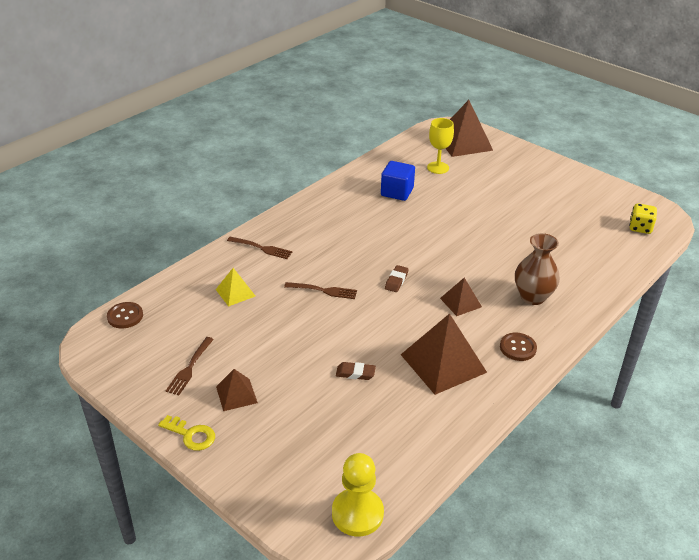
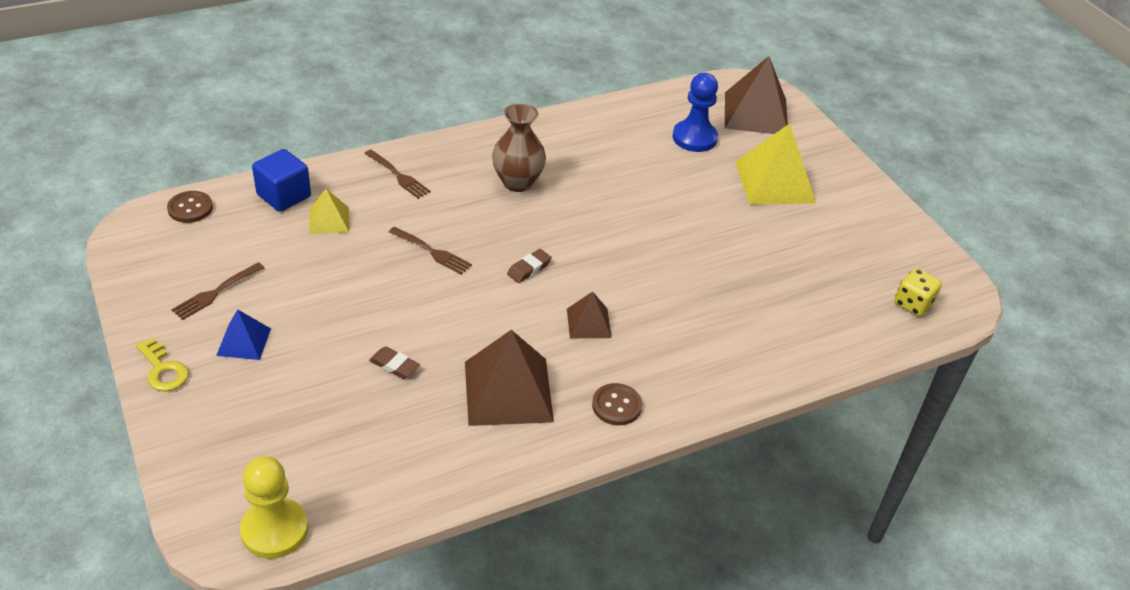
camera: 20 degrees right, 5 degrees up
(236, 394) = (243, 341): brown pyramid -> blue pyramid
(397, 192) = (616, 154): blue cube -> blue cube (284, 196)
(438, 168) = (694, 138): yellow goblet -> blue pawn
(506, 180) = (774, 182): none -> yellow pyramid
(532, 297) = (687, 347): brown vase -> brown vase (517, 182)

